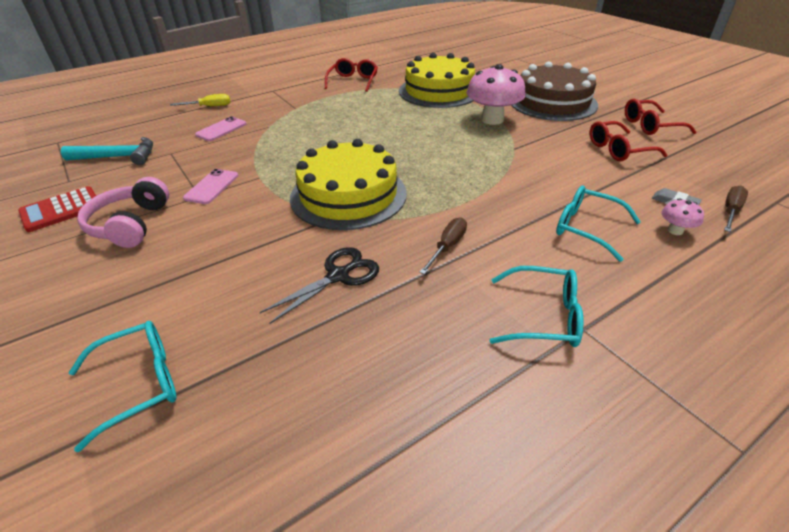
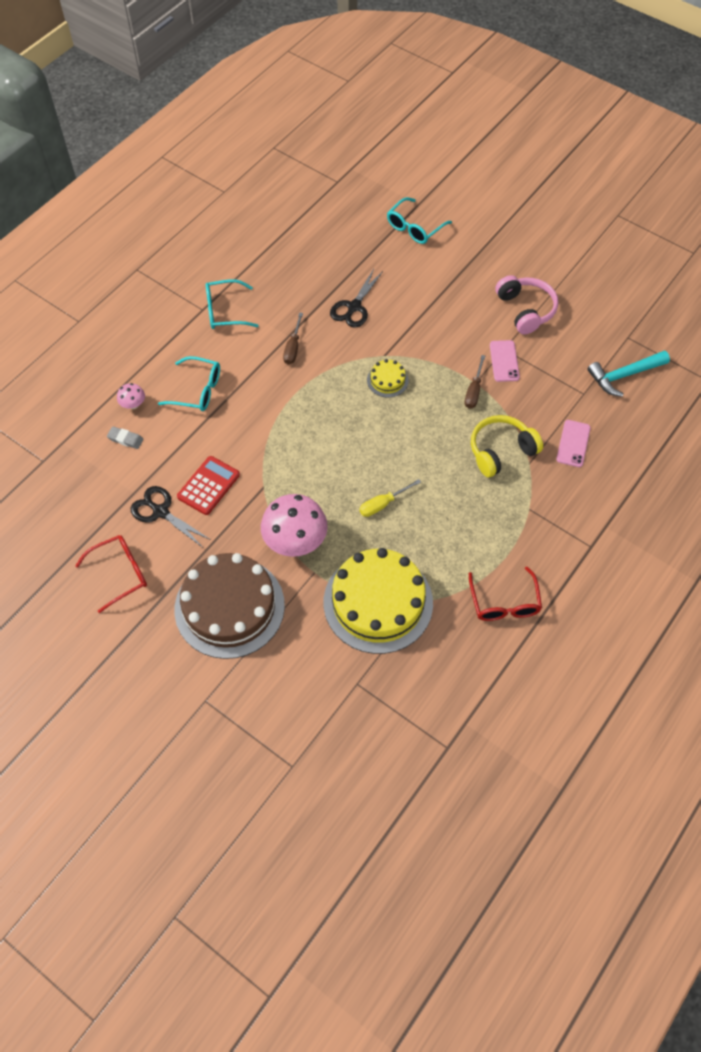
camera: 160 degrees right, 20 degrees up
(61, 210) = (592, 309): red calculator -> red calculator (208, 486)
(209, 107) = (630, 485): yellow screwdriver -> yellow screwdriver (383, 504)
(284, 135) = (501, 451): none -> yellow headphones
(348, 195) = (387, 380): yellow cake -> yellow cake, size x0.43
(618, 149) = (160, 512): red glasses -> black scissors
(730, 211) = (84, 438): brown screwdriver -> brown screwdriver (474, 391)

